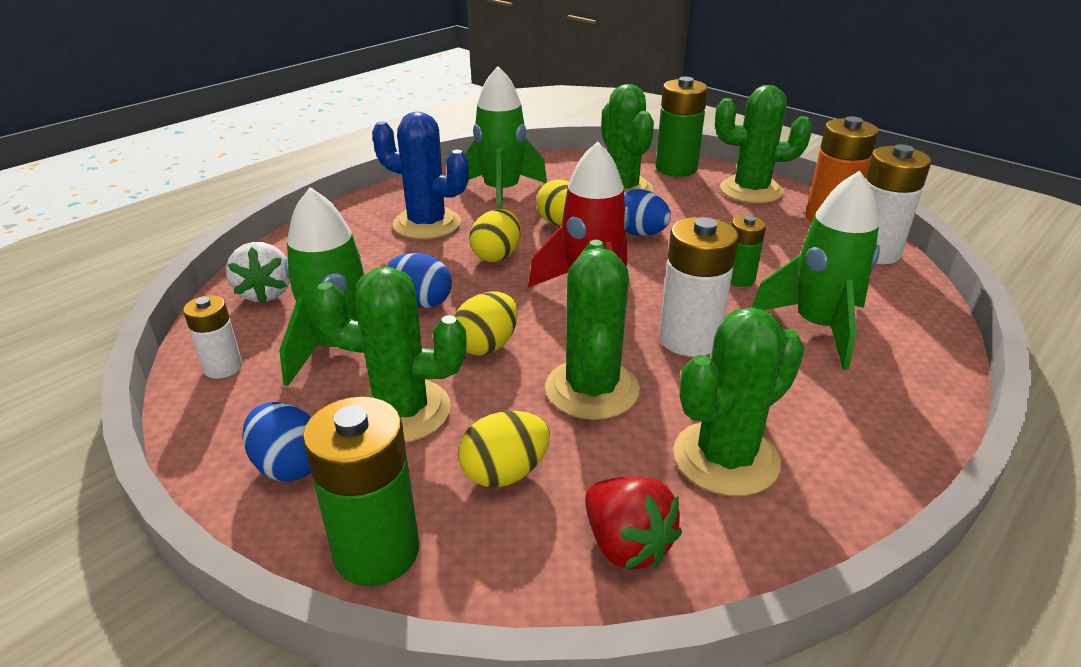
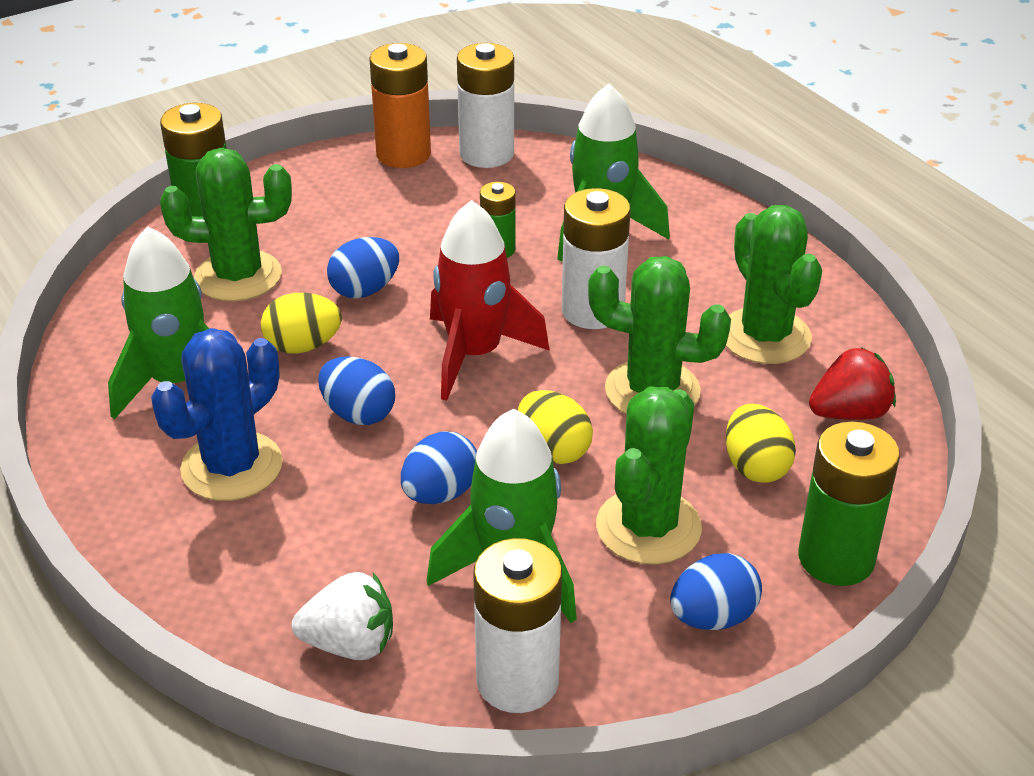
camera: 75 degrees left, 5 degrees up
(223, 367) = (517, 681): white battery -> white battery, size x1.71
(496, 256) = (358, 414): yellow egg -> blue egg
(751, 190) = (306, 182): green cactus -> none

